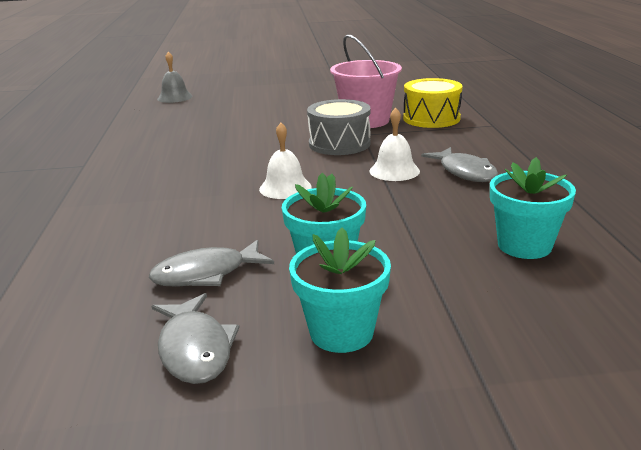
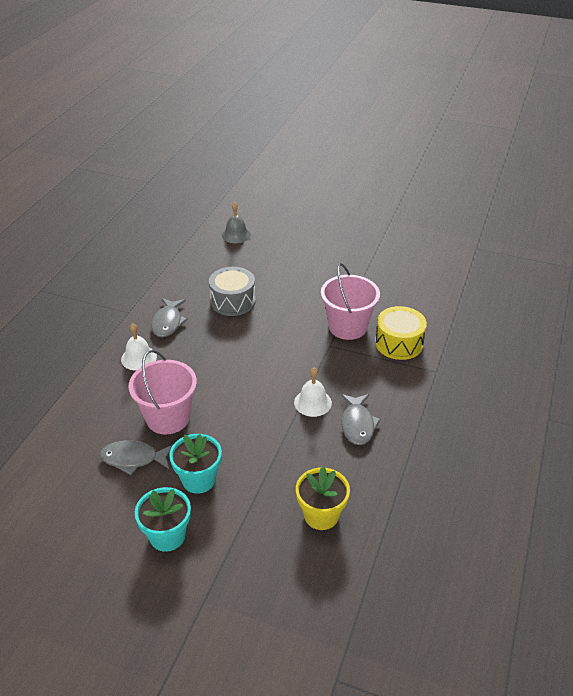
camera: 25 degrees right, 15 degrees up
(195, 349) = (95, 514): grey fish -> grey fish (168, 322)
(222, 226) = (168, 418): none -> pink bucket
(285, 187) = (230, 392): white bell -> white bell (139, 358)
(339, 144) = (304, 352): grey drum -> grey drum (233, 301)
(524, 245) = (321, 515): turquoise flower pot -> yellow flower pot

